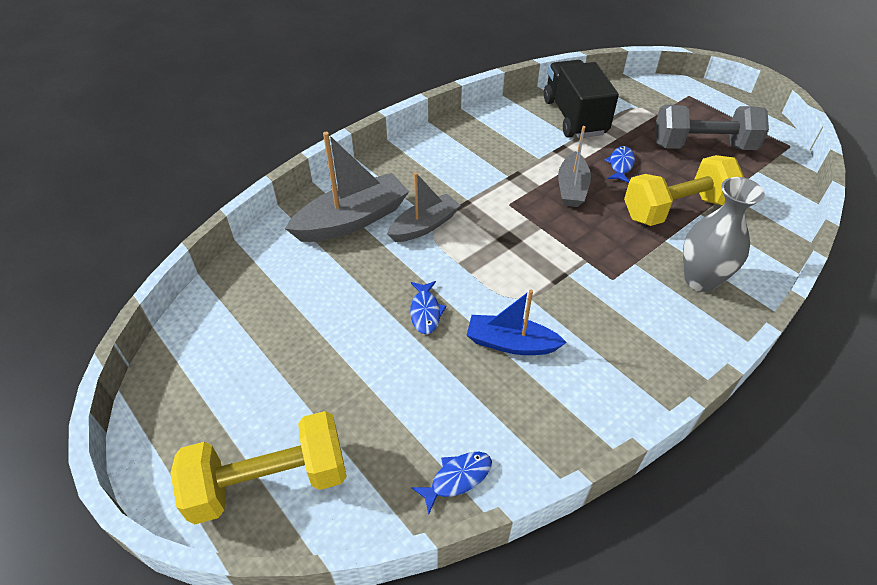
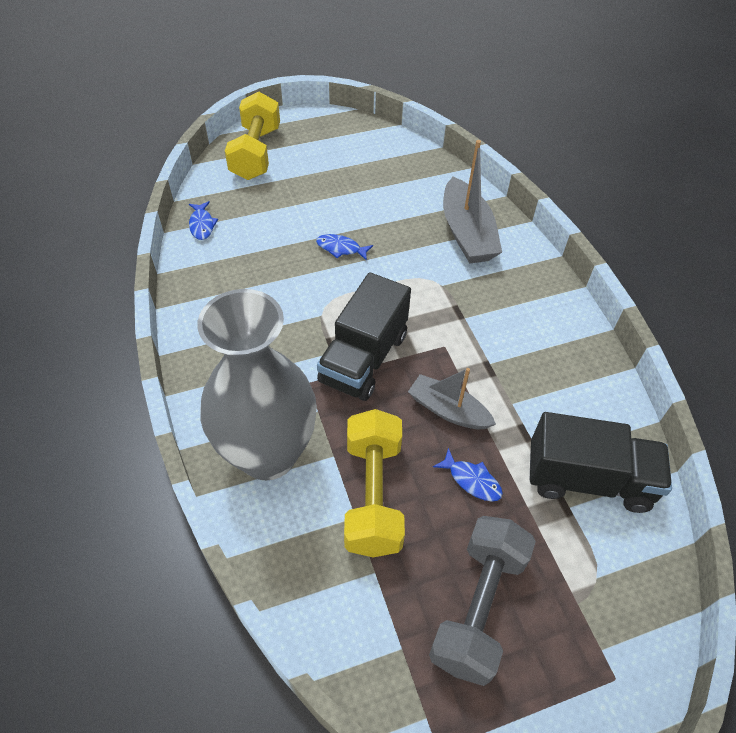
camera: 110 degrees right, 5 degrees up
(424, 226) = (439, 276): grey boat -> none
(511, 343) = (282, 286): blue boat -> none
(558, 250) = (364, 358): none -> black truck
(700, 279) = (268, 454): grey vase -> grey vase, size x1.67

